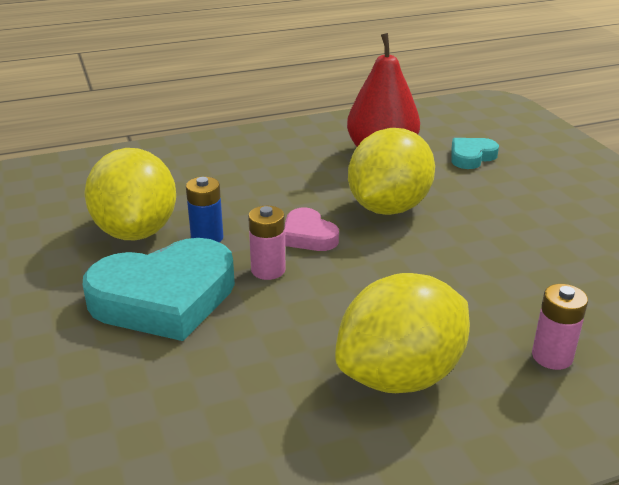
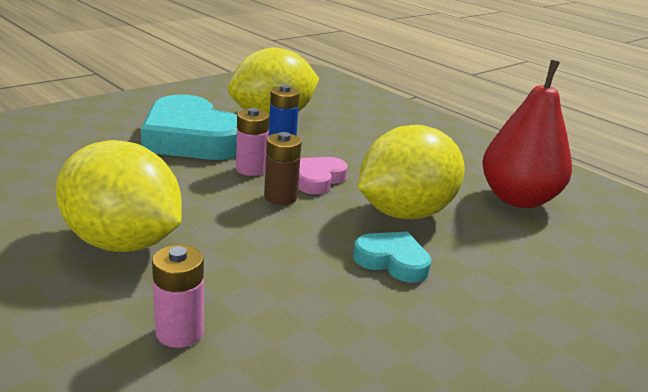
camera: 65 degrees right, 5 degrees down
(337, 264) = (280, 197): none -> brown battery
(388, 207) = (405, 213): yellow lemon -> yellow lemon turned 45 degrees counterclockwise
(471, 157) = (582, 256): turquoise heart -> turquoise heart (392, 261)

